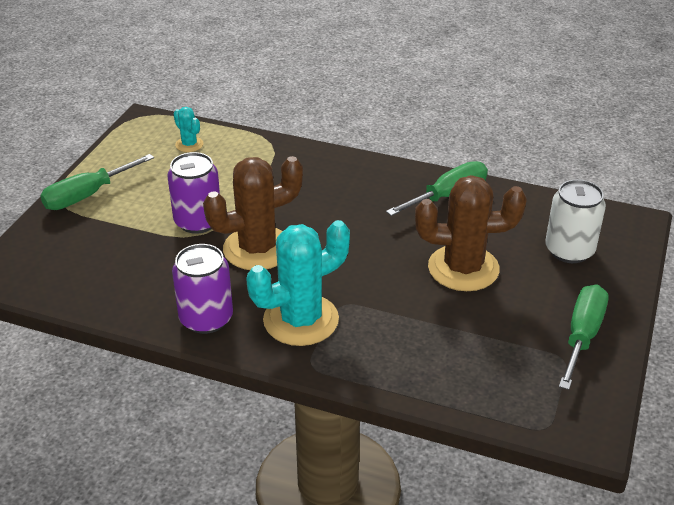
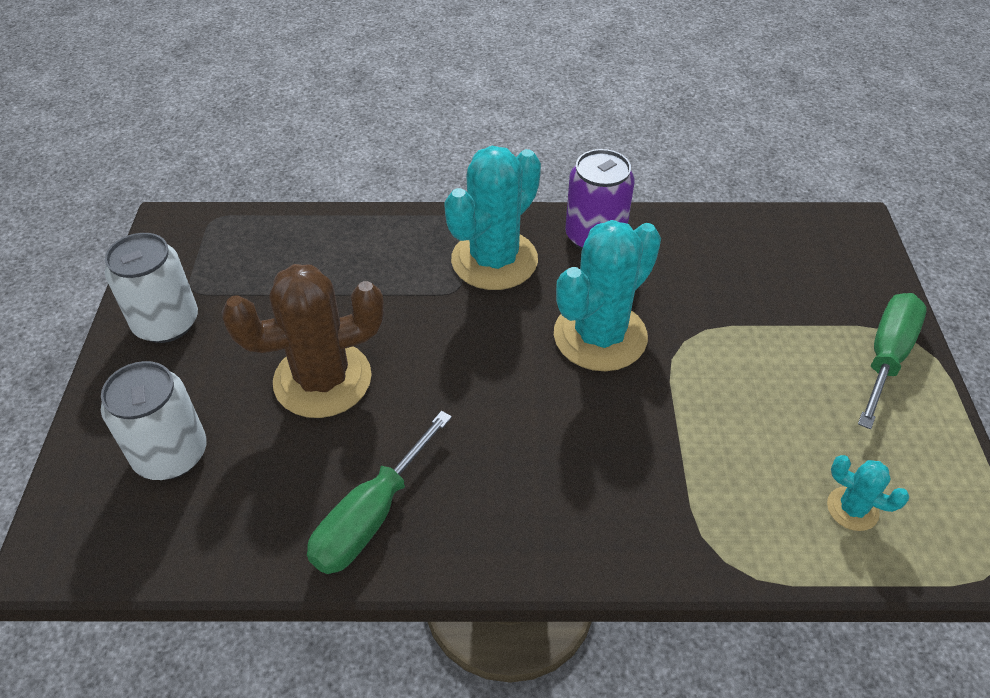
camera: 160 degrees right, 10 degrees up
(198, 221) = (706, 356): purple can -> none
(257, 249) = (600, 336): brown cactus -> turquoise cactus
(582, 336) = (166, 323): green screwdriver -> white can

